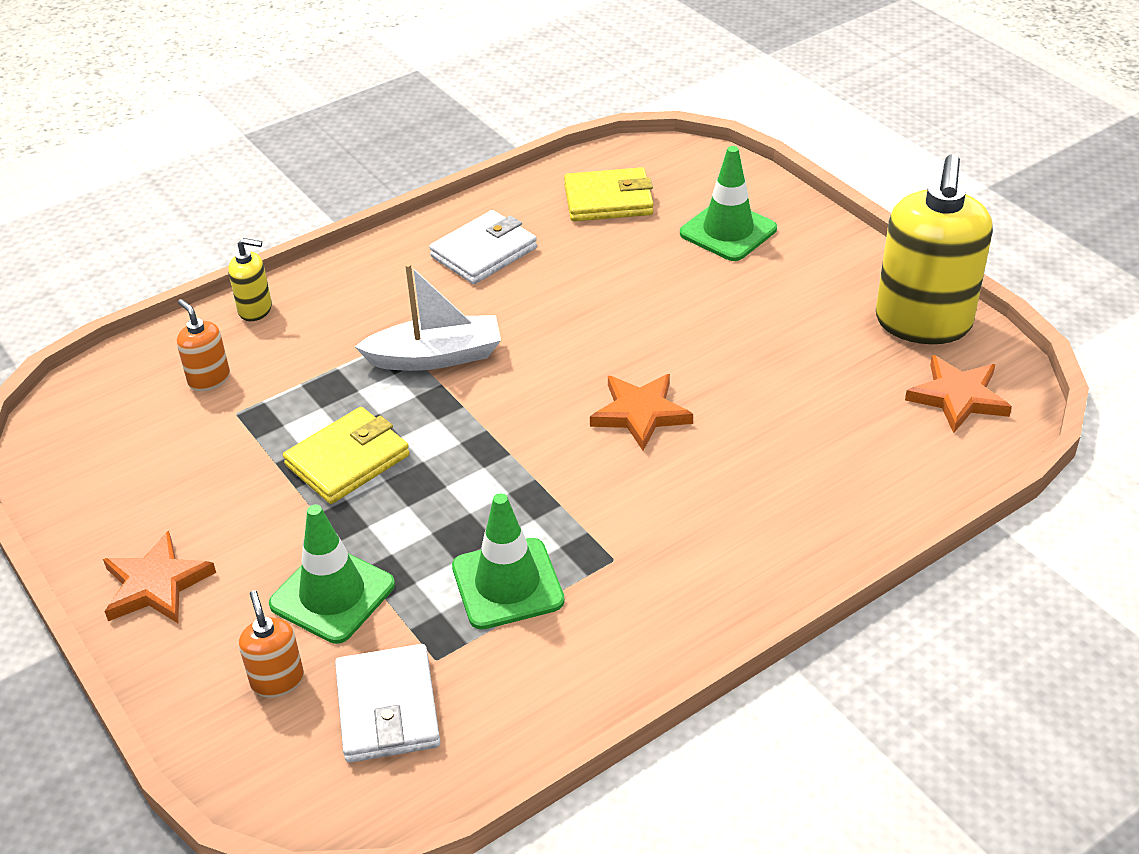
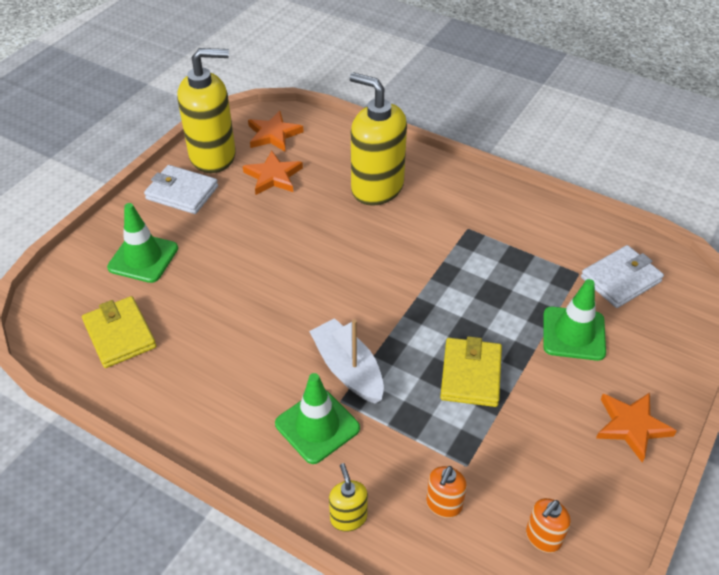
camera: 115 degrees left, 5 degrees up
(277, 680) = (642, 331): orange soap dispenser -> orange soap dispenser (543, 537)
(348, 460) = (471, 375): yellow wallet -> yellow wallet turned 75 degrees clockwise
(484, 252) = (214, 388): white wallet -> white wallet (182, 192)
(507, 584) = (513, 262): green traffic cone -> green traffic cone (317, 426)
(640, 413) = (350, 249): orange star -> orange star (273, 176)
(764, 481) = (377, 188): none -> yellow soap dispenser

